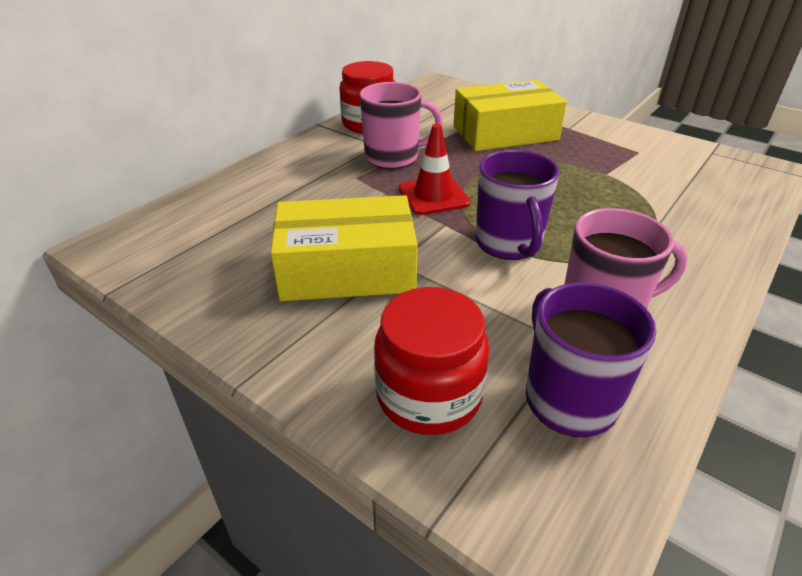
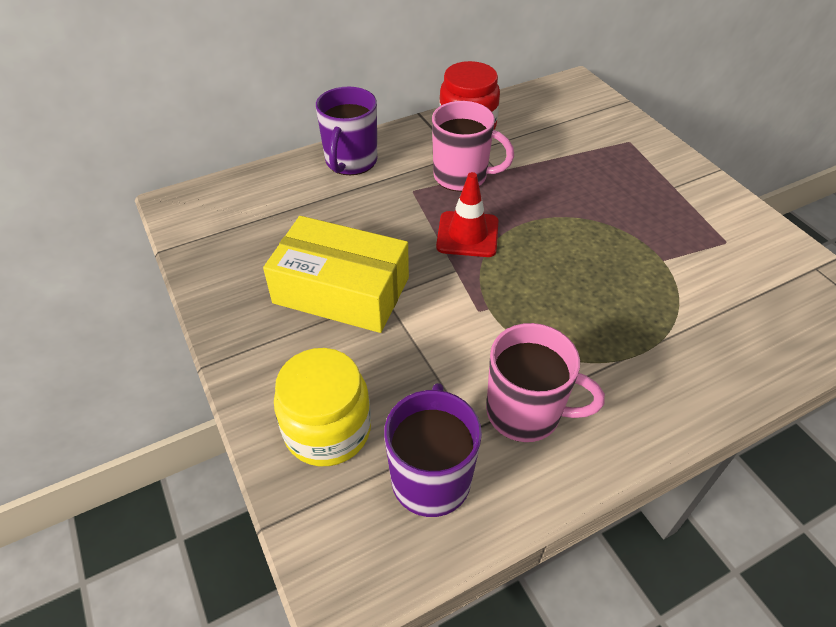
camera: 25 degrees right, 10 degrees up
(429, 395) = (327, 429): red jar -> yellow jar
(505, 133) = (597, 175): yellow box -> none
(509, 243) = (497, 311): purple mug -> purple mug (350, 162)

